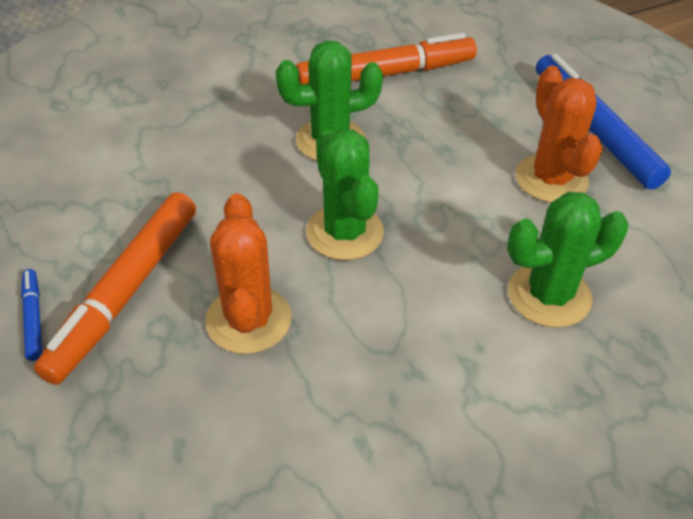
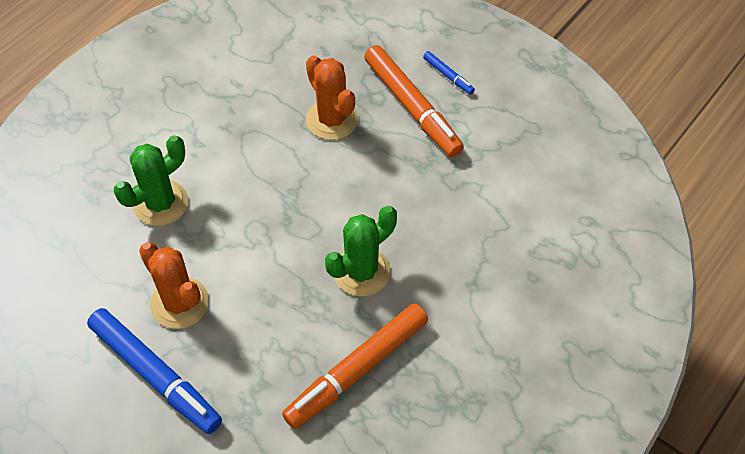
camera: 155 degrees right, 10 degrees up
(125, 293) = (412, 107): orange marker -> orange marker turned 150 degrees clockwise
(345, 232) = (308, 197): green cactus -> none

